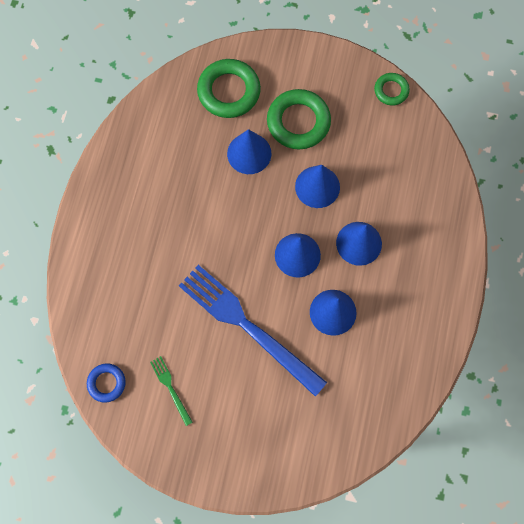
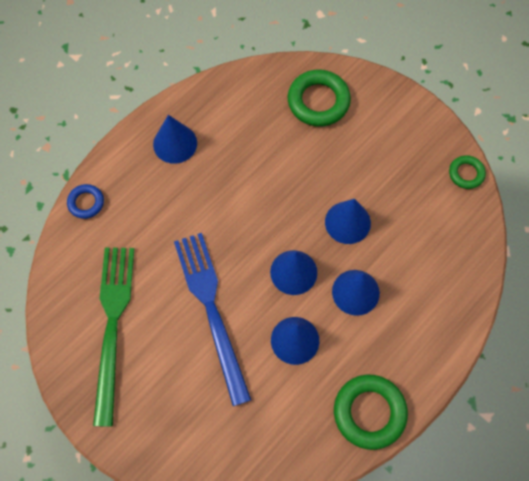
camera: 30 degrees right, 5 degrees down
(106, 383) = (63, 290): blue ring -> blue ring (86, 203)
(170, 388) = (113, 325): green fork -> green fork, size x2.42
(249, 153) = (304, 162): blue cone -> blue cone (175, 143)
(298, 122) = (364, 158): green ring -> green ring (369, 412)

